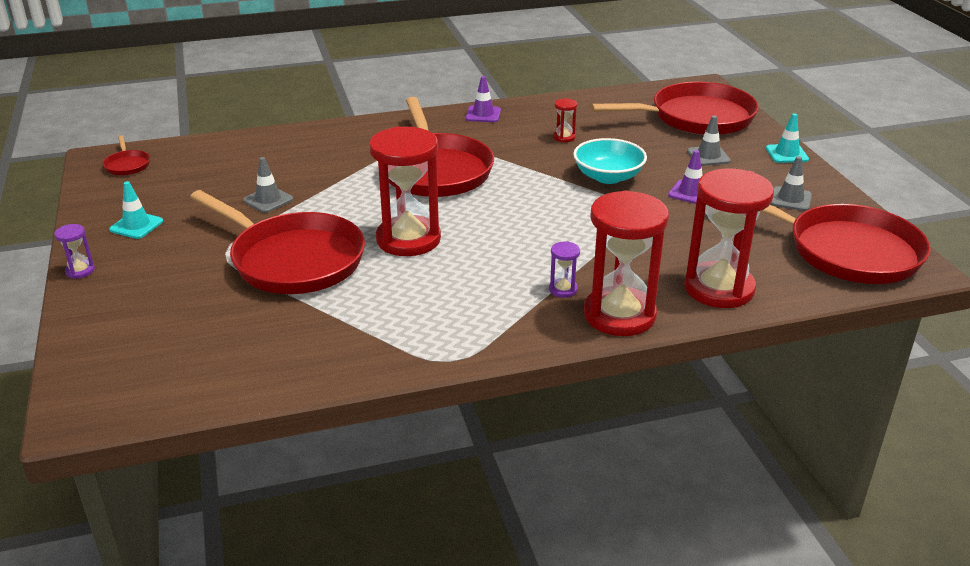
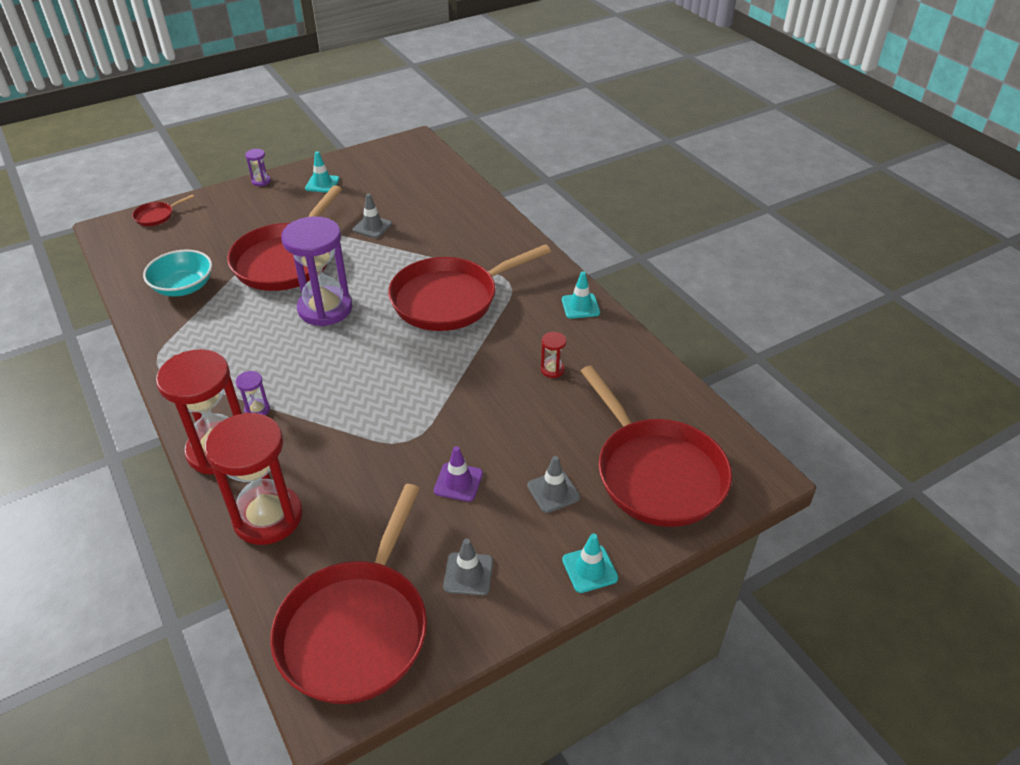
camera: 75 degrees right, 10 degrees up
(127, 165) = (408, 154): red pan -> red pan (156, 216)
(408, 239) = (325, 308): red hourglass -> purple hourglass
(483, 114) = (580, 306): purple traffic cone -> turquoise traffic cone
(608, 177) = (474, 413): turquoise bowl -> turquoise bowl (183, 287)

